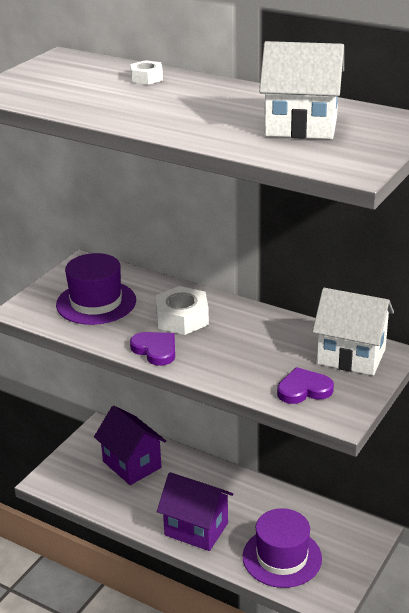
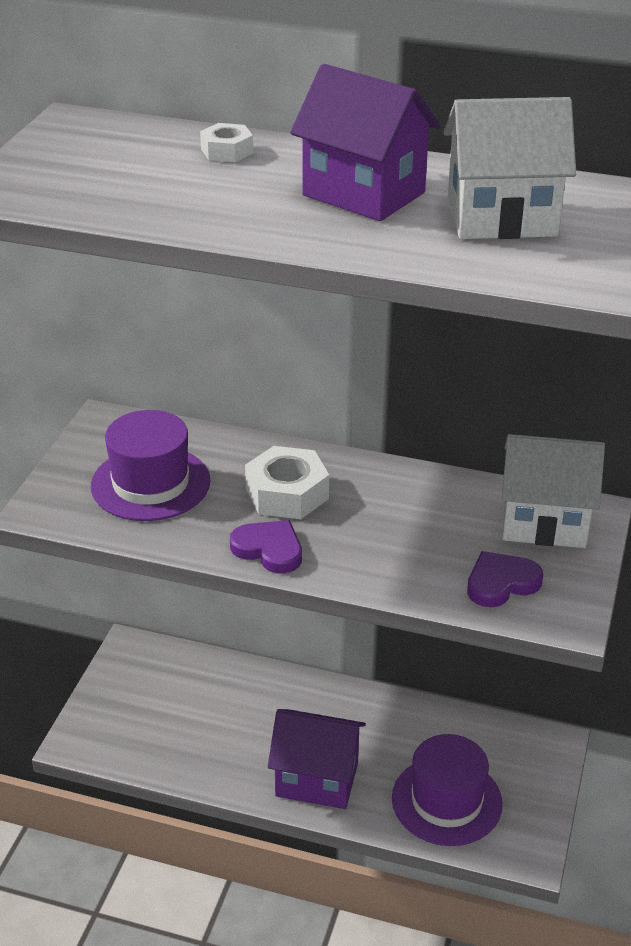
camera: 15 degrees left, 5 degrees up
(132, 464) = (194, 697): purple house -> purple house (363, 194)

